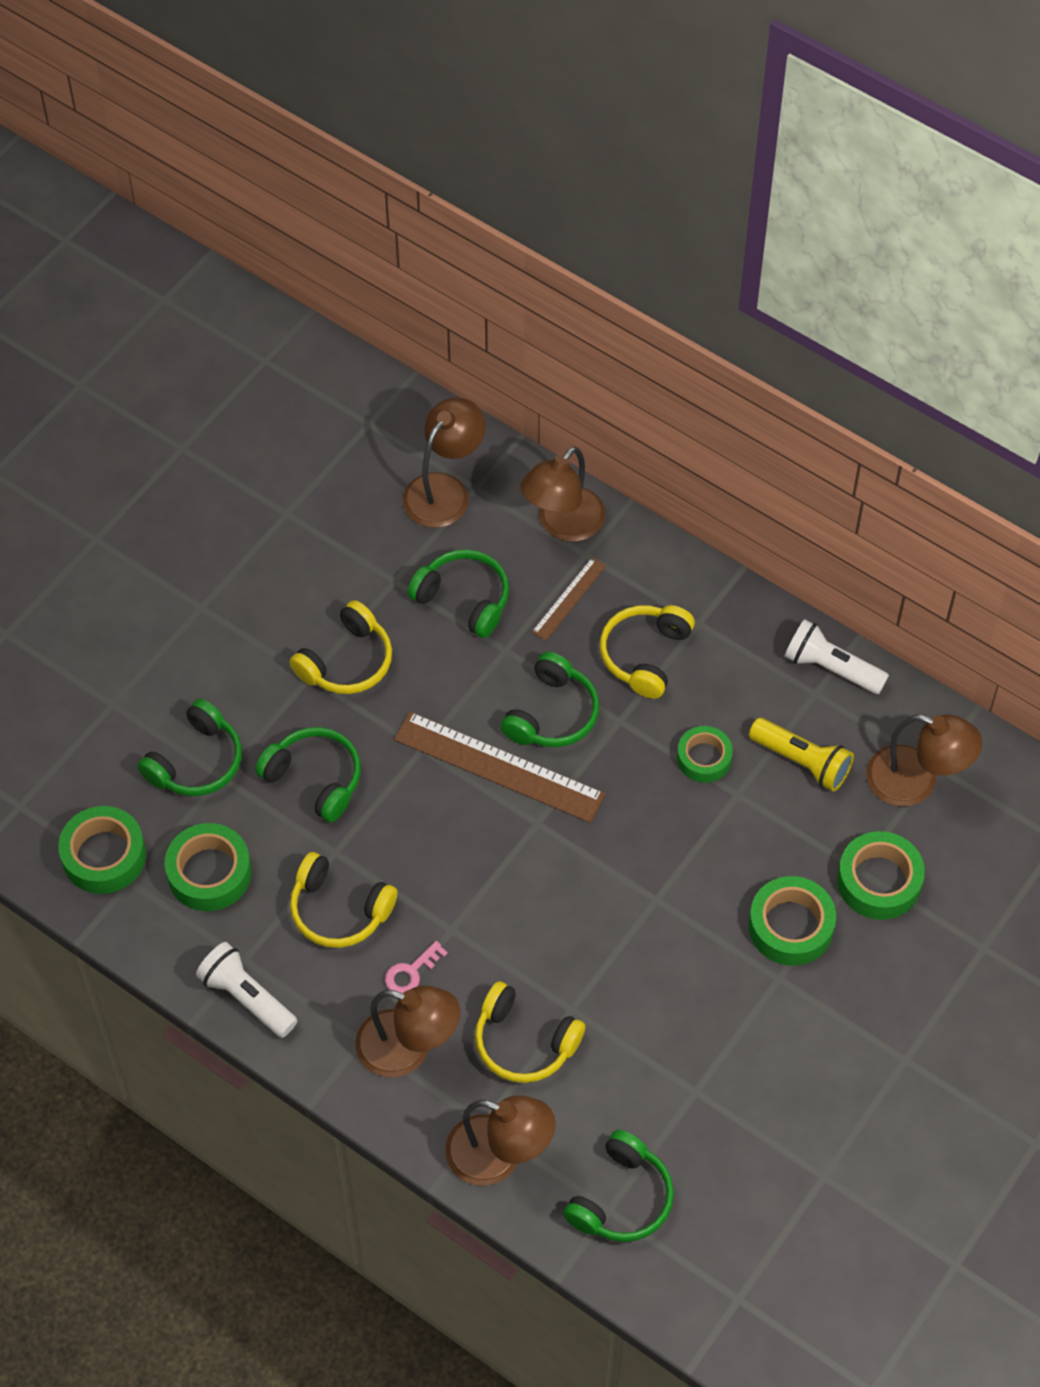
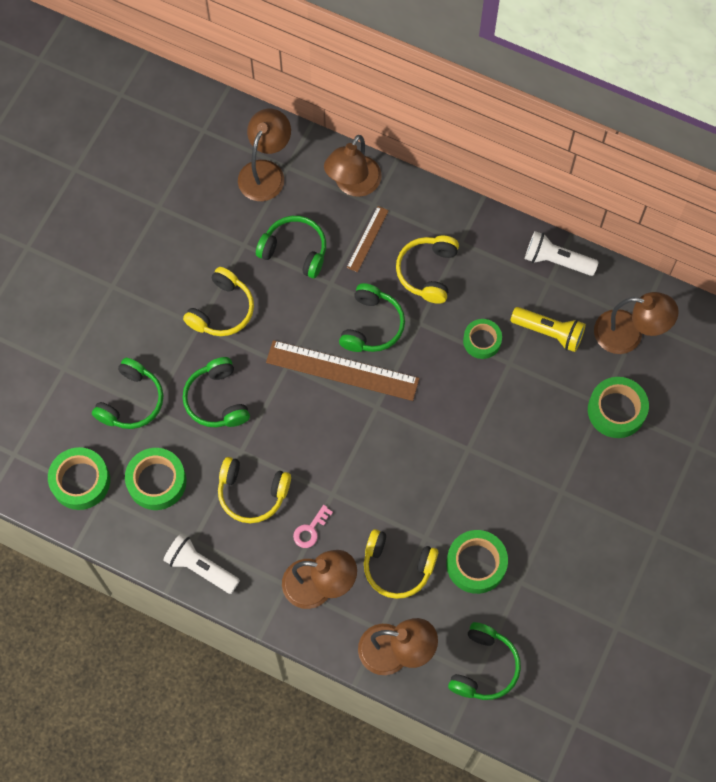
camera: 10 degrees left, 10 degrees up
(315, 778) = (216, 400): green headphones -> green headphones turned 135 degrees counterclockwise
(790, 926) = (562, 453): green tape -> green tape (476, 564)

